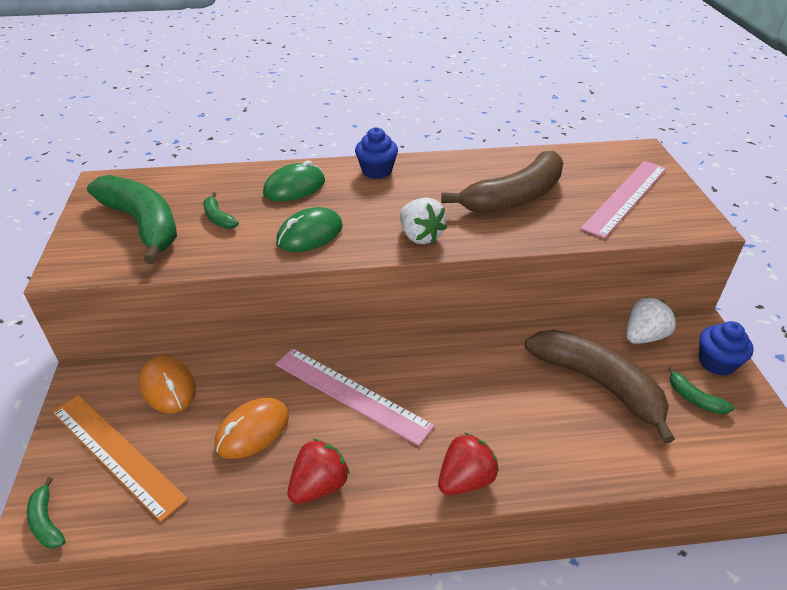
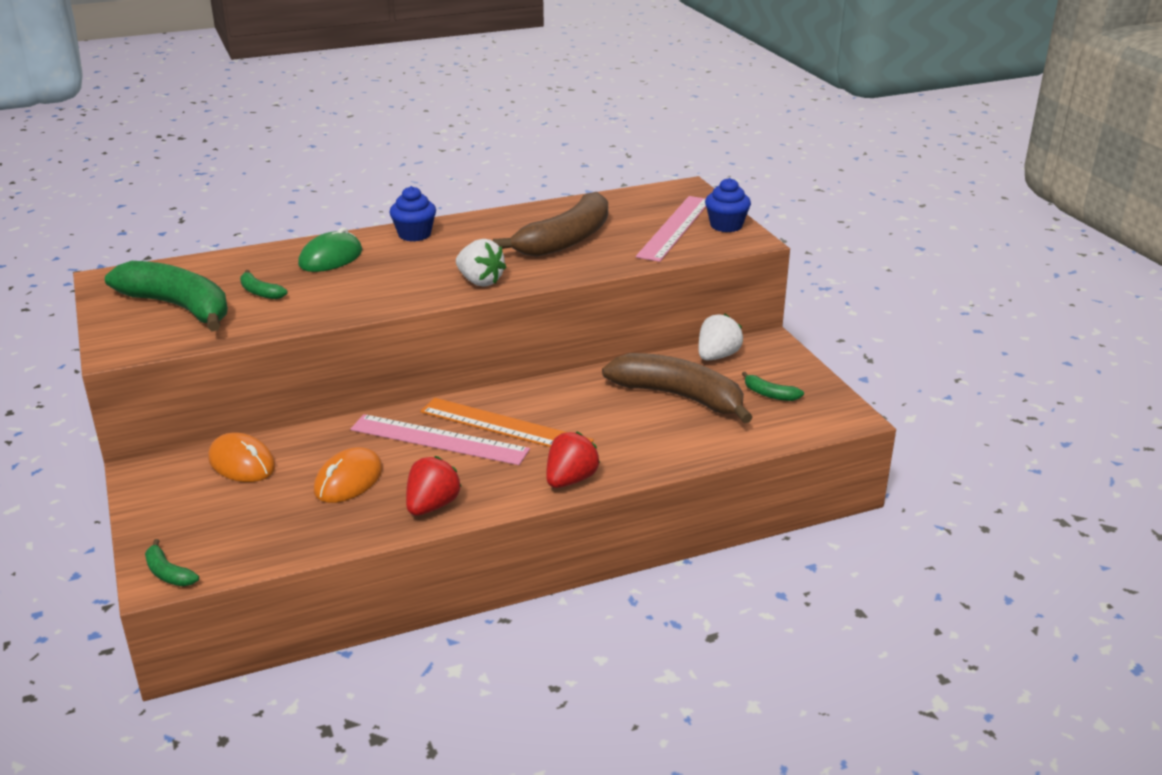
camera: 15 degrees left, 10 degrees down
(116, 453) = (213, 518): orange ruler -> orange ruler (505, 426)
(310, 234) = (366, 293): green mouse -> none
(716, 363) = (787, 366): blue cupcake -> blue cupcake (726, 225)

